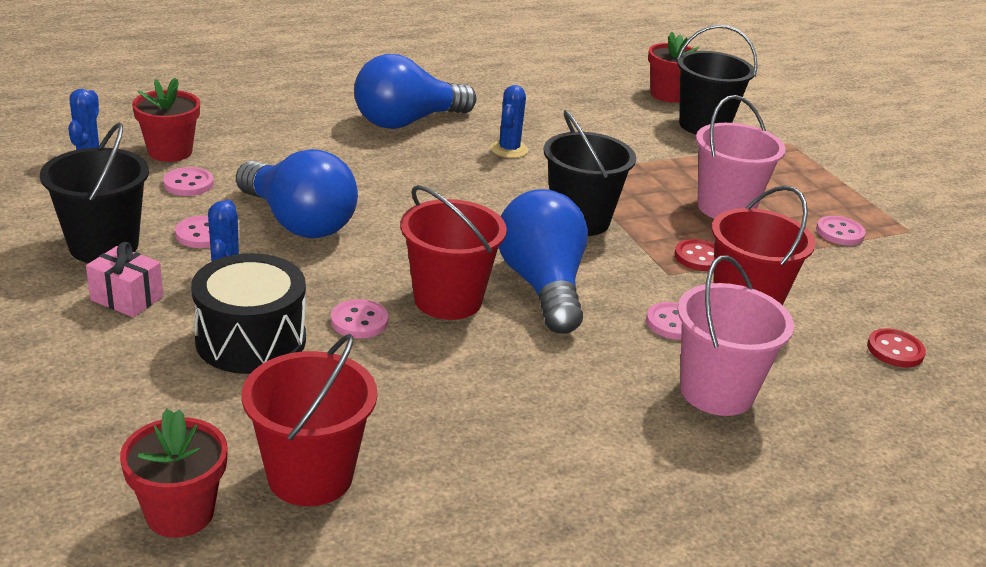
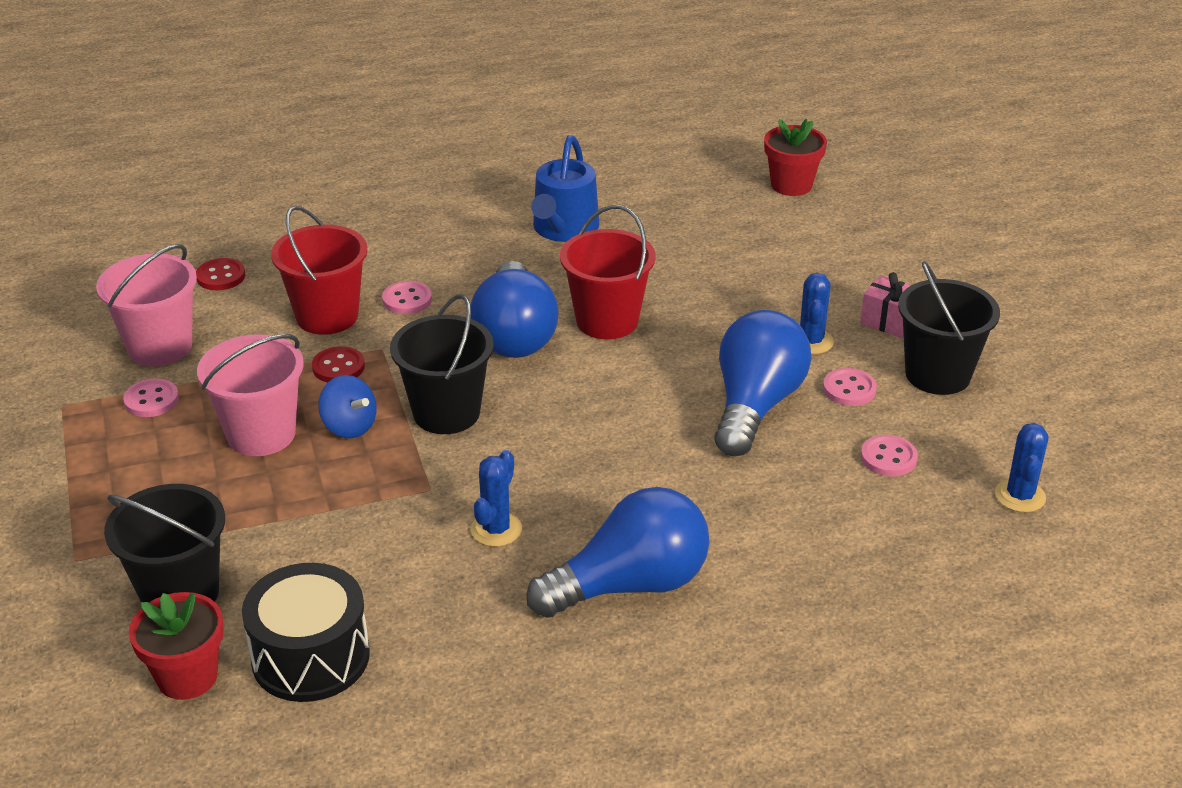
camera: 170 degrees left, 5 degrees up
(170, 152) = (931, 511): red flower pot -> none
(251, 340) = (774, 286): black drum -> black drum (310, 657)
(298, 222) = (755, 406): blue light bulb -> blue light bulb turned 60 degrees clockwise
(310, 476) = (714, 201): red bucket -> none
(359, 321) = (686, 302): pink button -> none
(523, 421) = (563, 229): none -> blue watering can
(657, 212) = (349, 427): none -> blue spinning top
(716, 392) = (404, 246): pink bucket -> pink bucket (160, 347)

